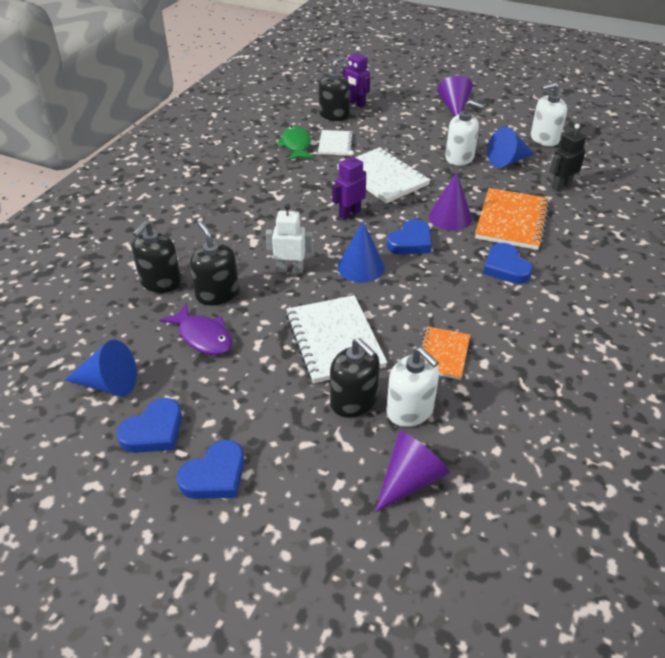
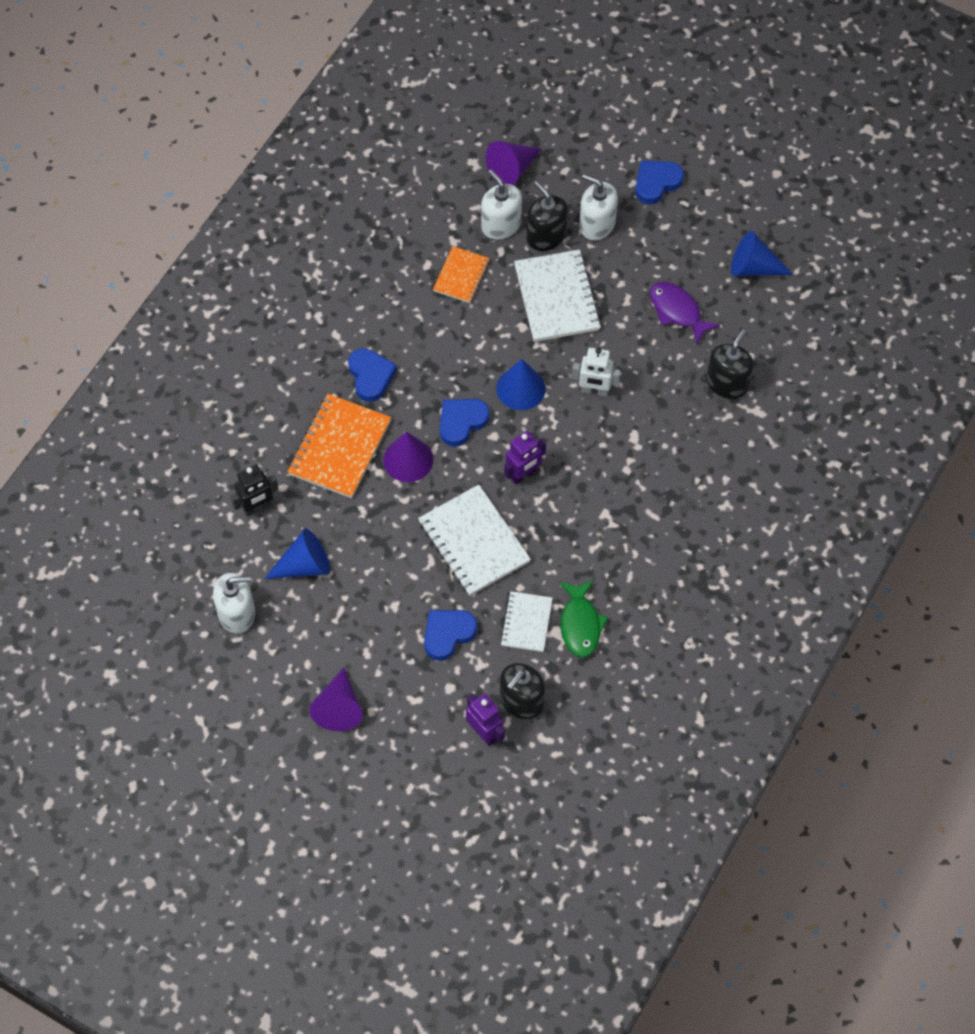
camera: 175 degrees left, 20 degrees up
(154, 431) = (708, 221): blue heart -> blue heart (448, 634)
(217, 294) = (668, 363): black soap dispenser -> none
(459, 157) = (365, 577): white soap dispenser -> white soap dispenser (597, 224)

